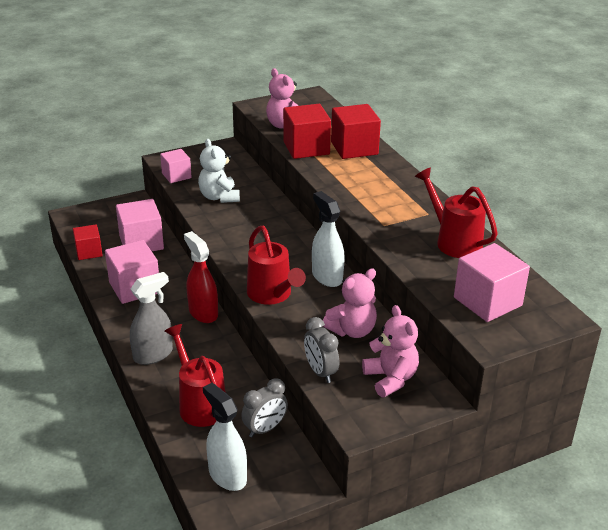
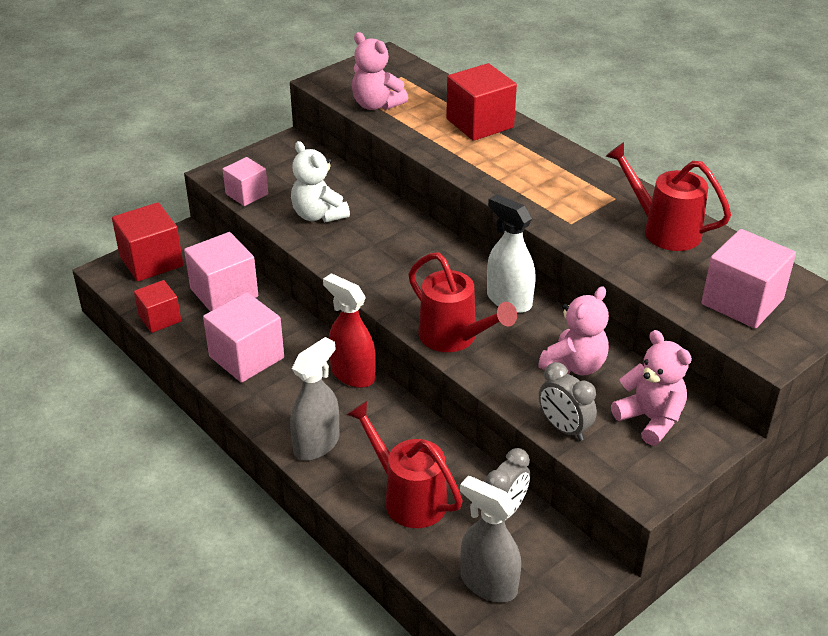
camera: 15 degrees left, 5 degrees up
(227, 475) = (488, 583): white spray bottle -> grey spray bottle
(306, 148) = (420, 132): red cube -> red cube (151, 261)

